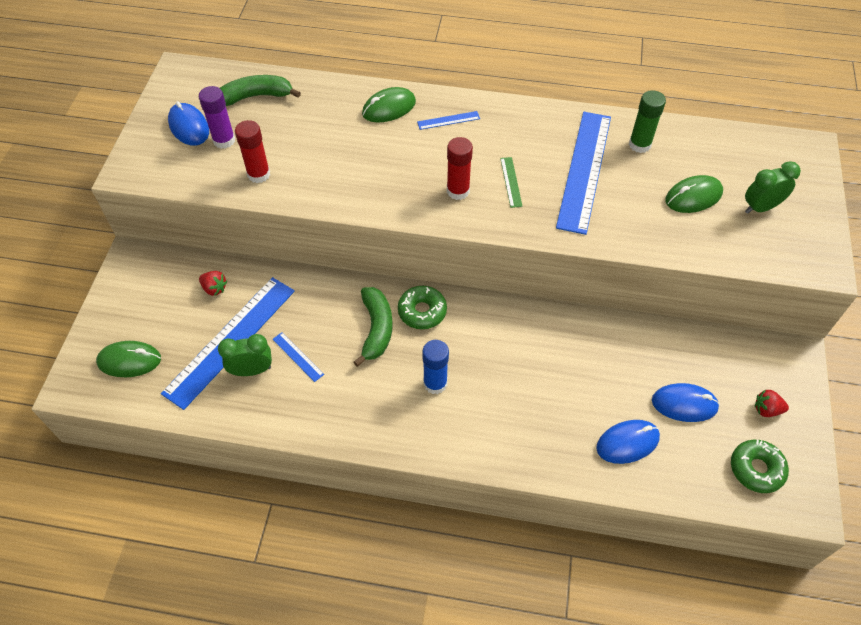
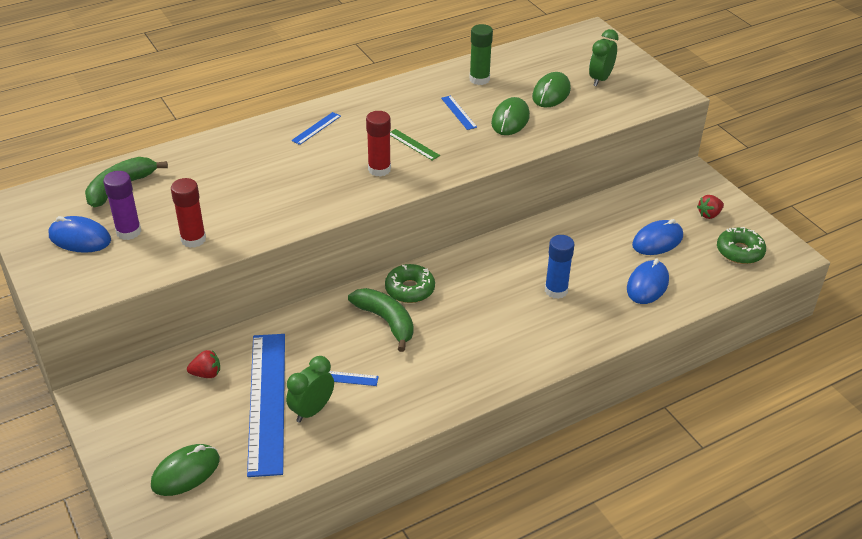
camera: 40 degrees left, 15 degrees down
(389, 108) = (255, 142): green mouse -> green mouse (510, 120)
(435, 383) = (474, 329): blue glue stick -> blue glue stick (556, 290)
(584, 170) = (458, 112): blue ruler -> blue ruler, size x0.40

